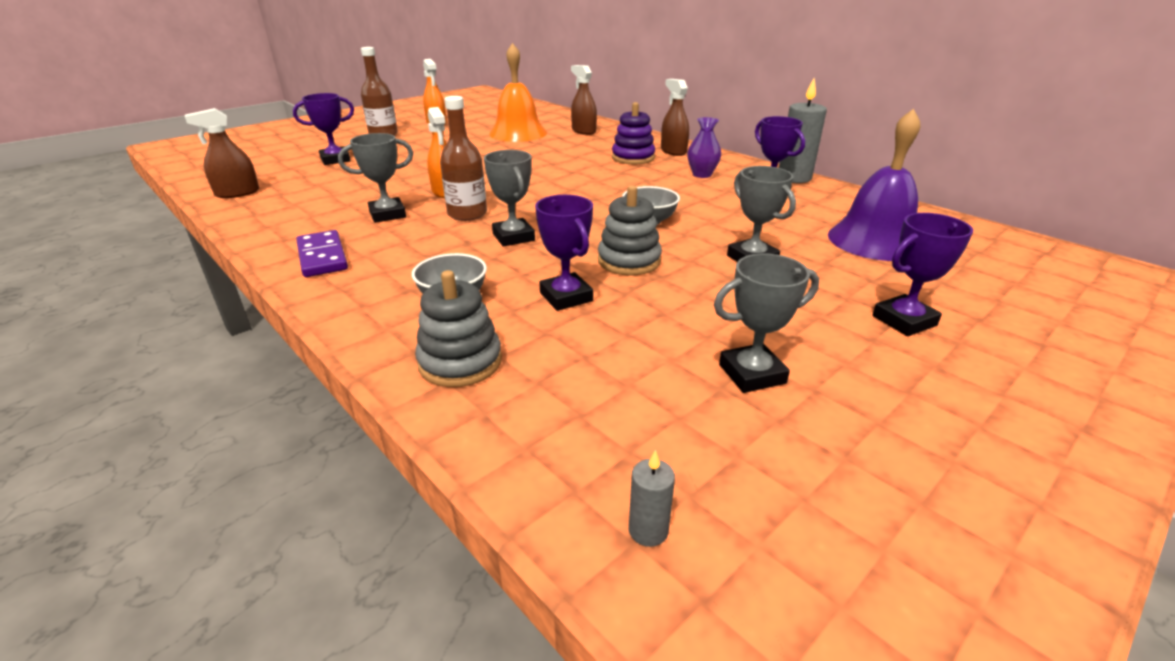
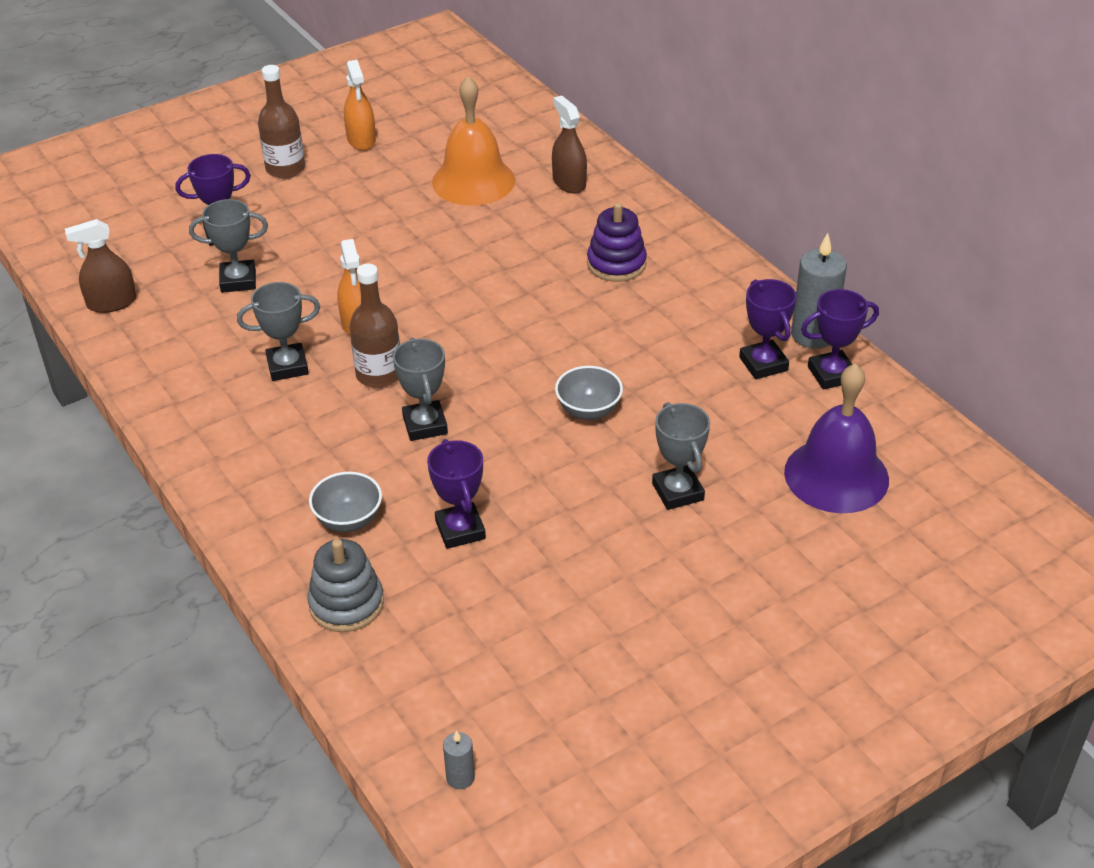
camera: 10 degrees right, 10 degrees up
(322, 257) = (218, 438): purple domino -> none
(629, 261) = (541, 481): grey stacking toy -> none
(673, 151) = (678, 251): brown spray bottle -> none
(701, 174) = (693, 315): purple vase -> none
(752, 374) = (601, 649): grey trophy -> grey trophy (238, 280)
(904, 321) = (784, 602): purple trophy -> purple trophy (831, 374)

